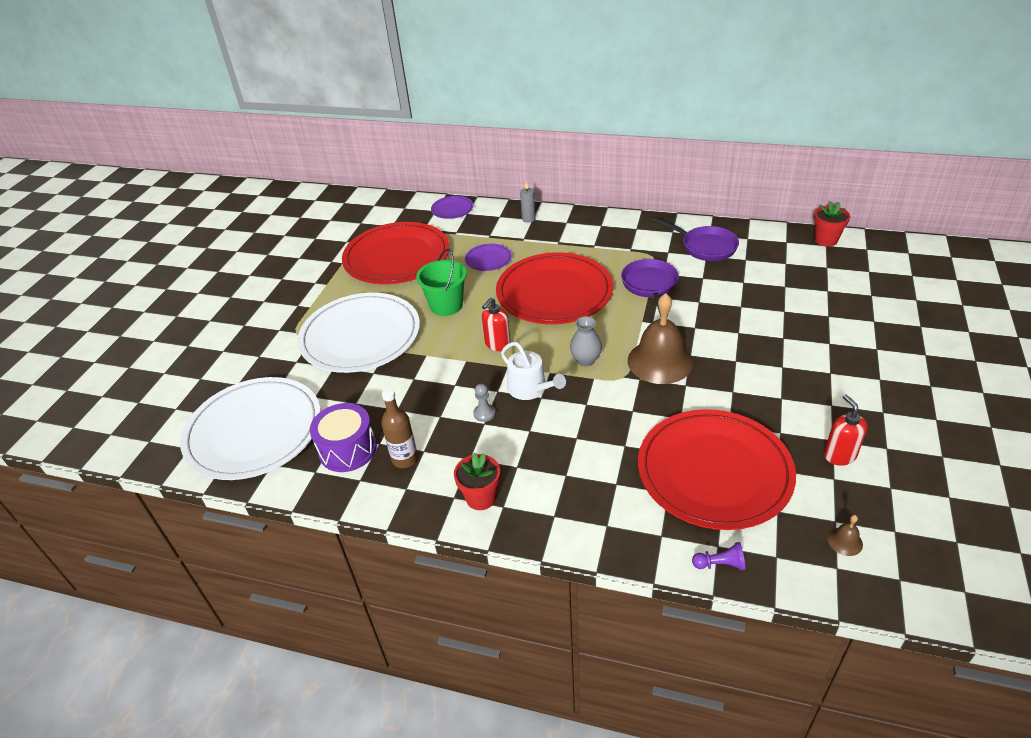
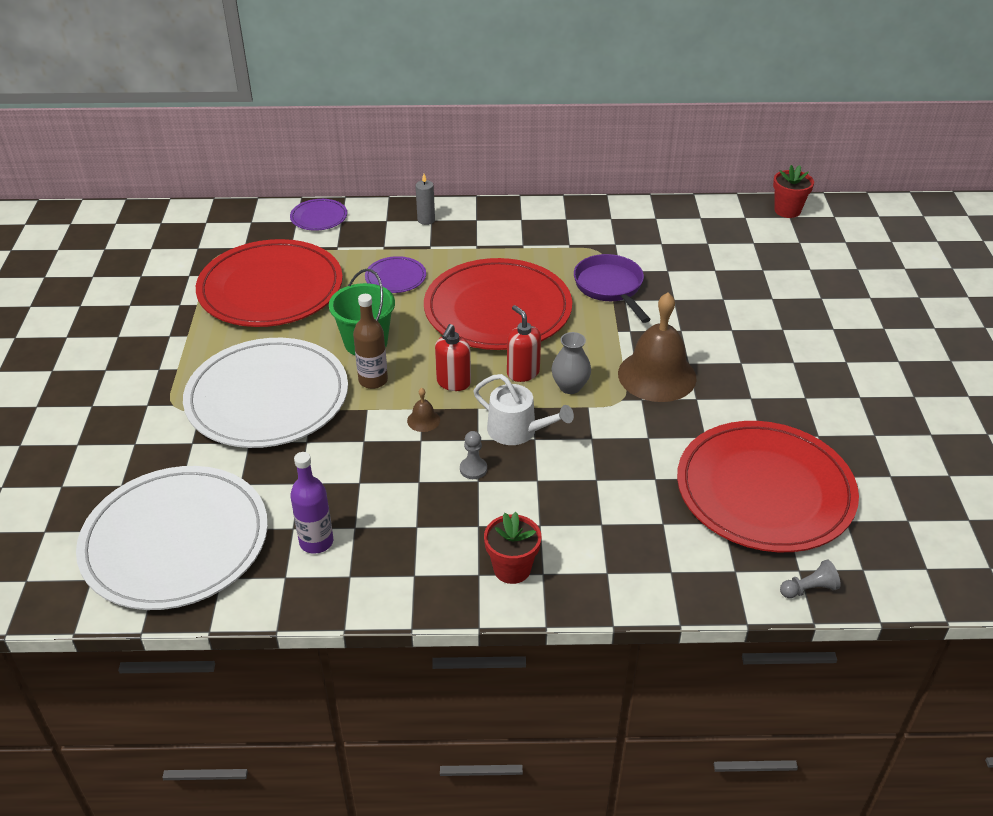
camera: 20 degrees left, 0 degrees up
(348, 449) = (316, 542): purple drum -> purple bottle
(405, 459) = (396, 540): brown bottle -> brown bottle (373, 380)
(705, 247) = (656, 233): purple pan -> none
(720, 564) = (809, 589): purple pawn -> grey pawn
(839, 455) = (887, 450): red soap dispenser -> red soap dispenser (523, 372)
(845, 541) = (924, 539): brown bell -> brown bell (423, 420)

